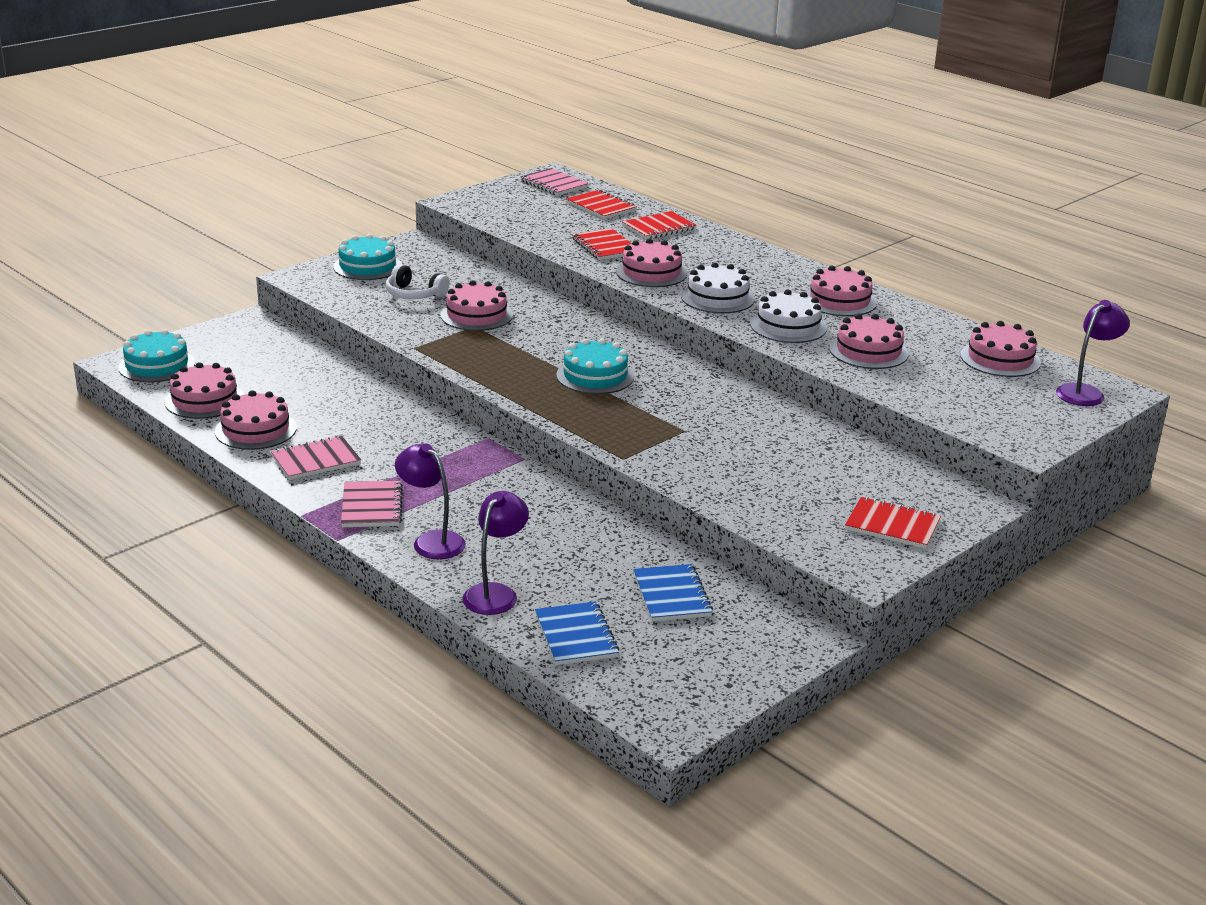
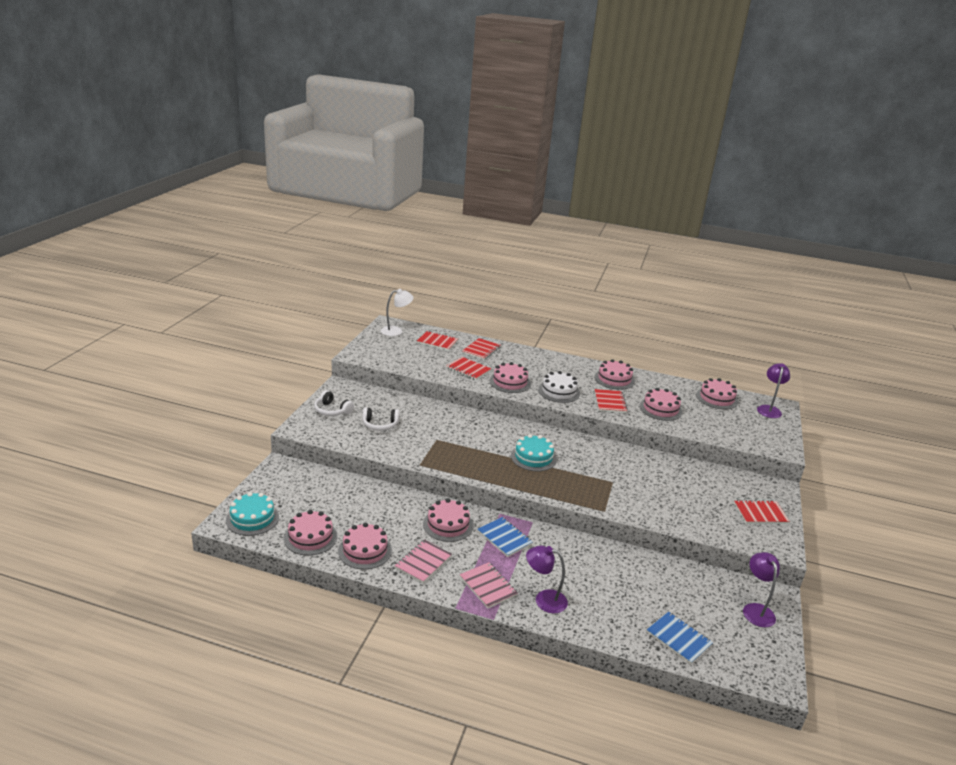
camera: 30 degrees left, 0 degrees up
(367, 266) = (332, 410): turquoise cake -> white headphones
(476, 315) = (429, 431): pink cake -> pink cake (448, 524)
(495, 593) = (612, 625): purple lamp -> purple lamp (756, 610)
(554, 184) = (396, 331): pink notebook -> white lamp
(671, 595) = (692, 591): blue notebook -> blue notebook (504, 538)
(788, 326) = (610, 402): white cake -> red notebook

